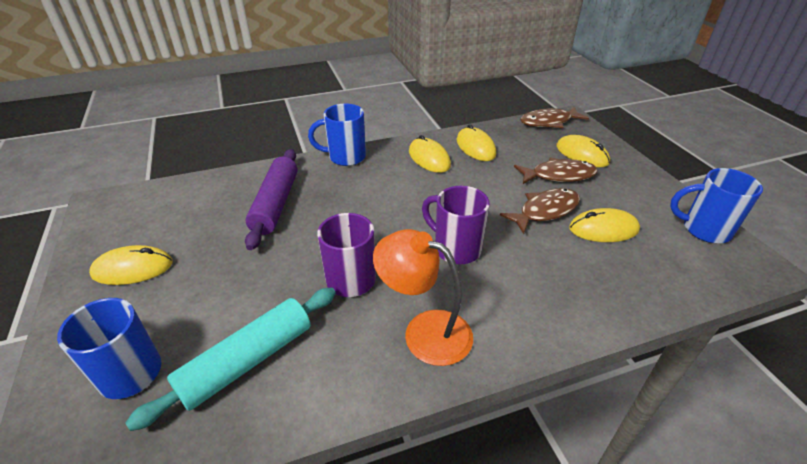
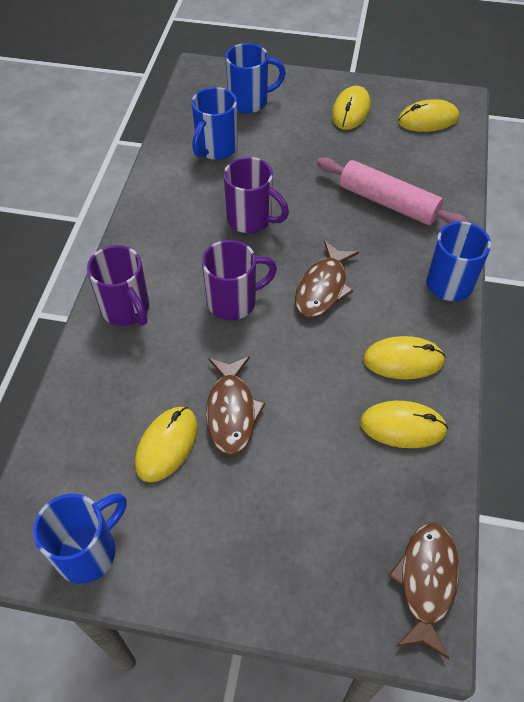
camera: 120 degrees right, 15 degrees up
(248, 361) = (216, 149): turquoise rolling pin -> blue mug
(276, 204) = (388, 203): purple rolling pin -> pink rolling pin
(424, 331) = (166, 239): orange lamp -> none
(532, 314) = (126, 310): none -> purple mug
(559, 175) = (282, 479): brown fish -> brown fish (322, 288)
(582, 154) = (310, 551): yellow mouse -> yellow mouse (428, 119)

